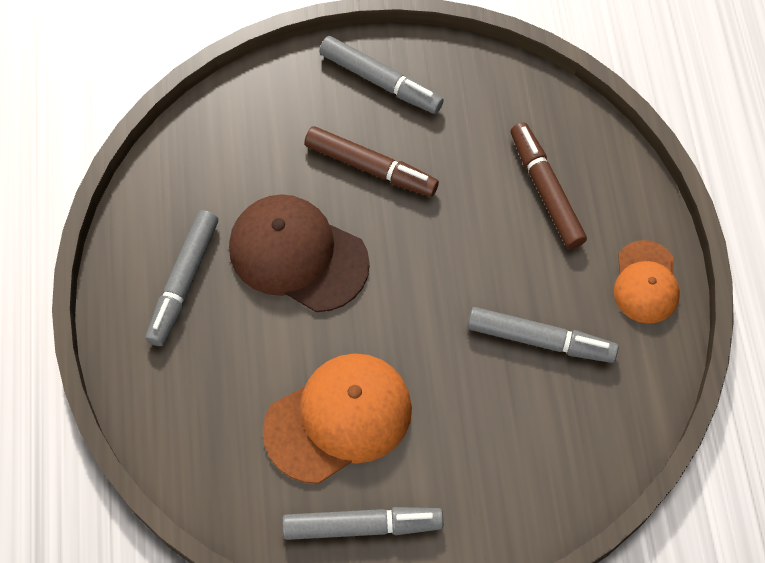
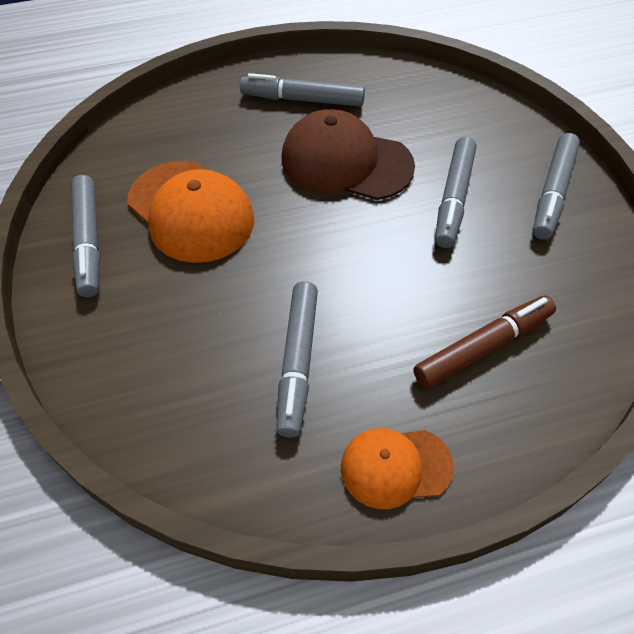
camera: 80 degrees right, 10 degrees down
(298, 255) = (346, 162): brown cap -> brown cap turned 90 degrees counterclockwise
(371, 167) = (454, 198): brown marker -> grey marker

